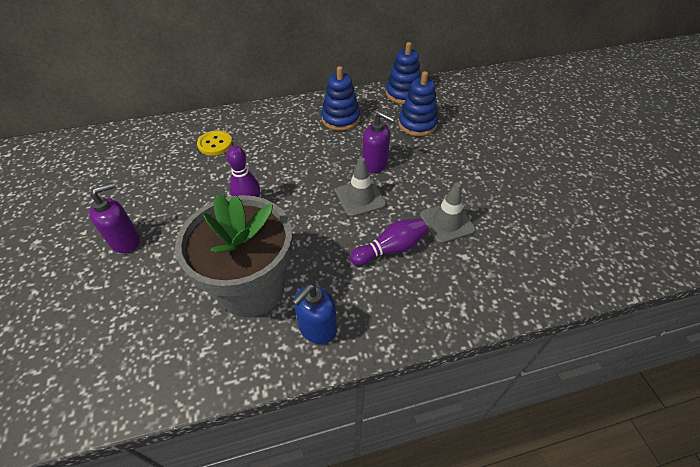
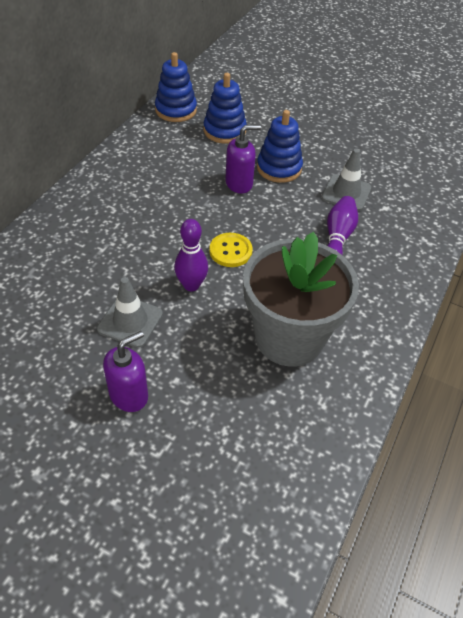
camera: 50 degrees left, 0 degrees up
(126, 241) = (129, 395): purple soap dispenser -> purple soap dispenser turned 45 degrees clockwise
(215, 144) = (71, 259): yellow button -> yellow button (230, 251)
(317, 328) = (368, 323): blue soap dispenser -> none
(340, 119) = (155, 163): blue stacking toy -> blue stacking toy (279, 168)
(360, 198) = (266, 217): grey traffic cone -> grey traffic cone (130, 321)

